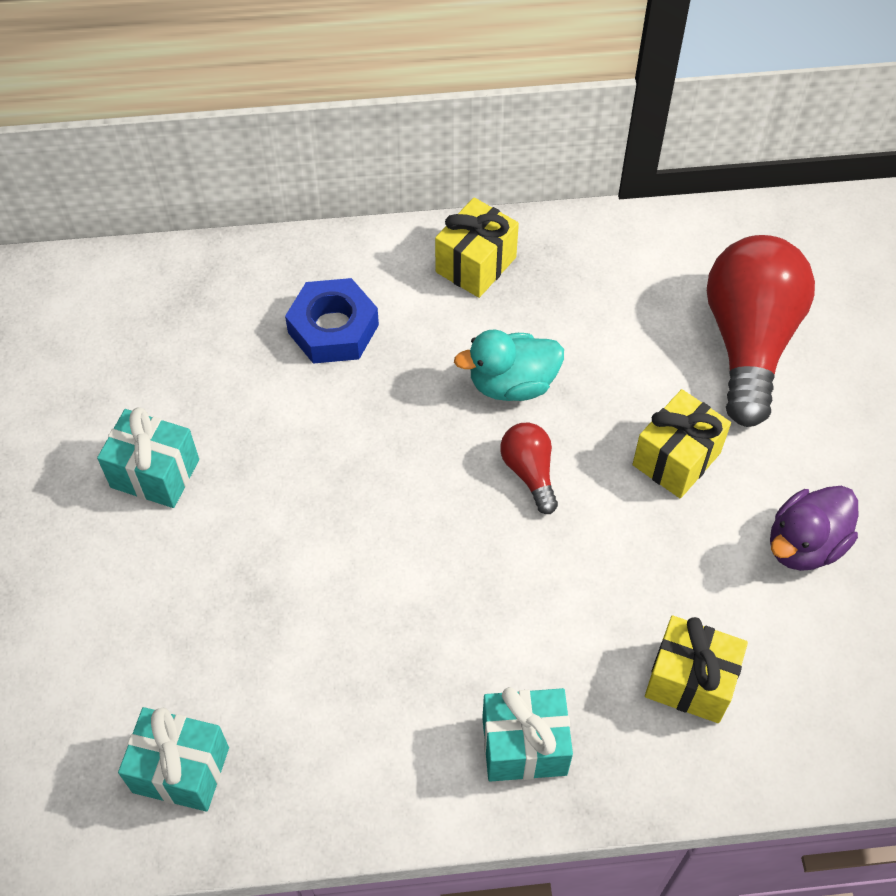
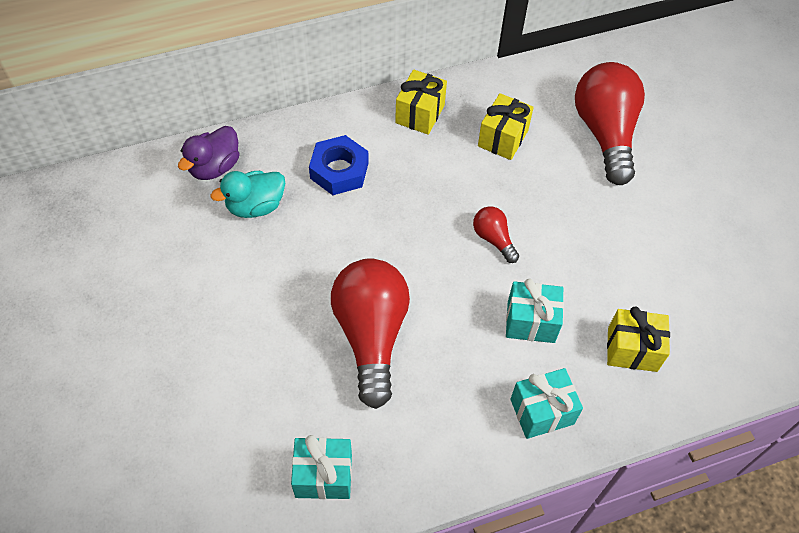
camera: 15 degrees left, 0 degrees up
(155, 473) = (248, 286): turquoise gift -> turquoise gift (531, 322)
(308, 579) = (371, 335): none -> red light bulb
(512, 384) = (465, 185): turquoise duck -> turquoise duck (255, 206)
(676, 459) = (582, 213): yellow gift -> yellow gift (503, 138)
(804, 544) = (676, 251): purple duck -> purple duck (214, 167)

